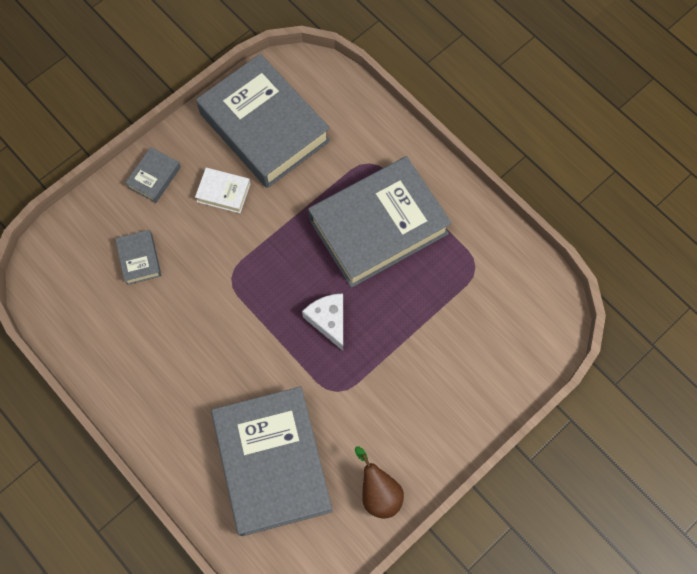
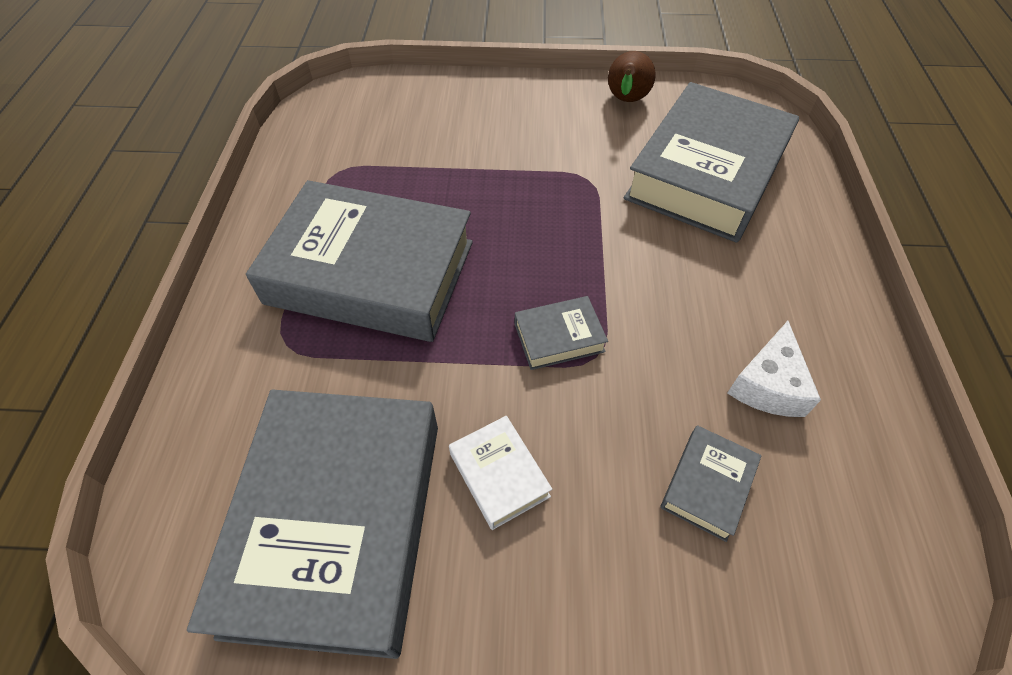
camera: 135 degrees left, 15 degrees down
(154, 177) = (581, 604): grey book -> grey book (559, 337)
(329, 320) = (529, 233): white cheese -> white cheese (768, 384)

